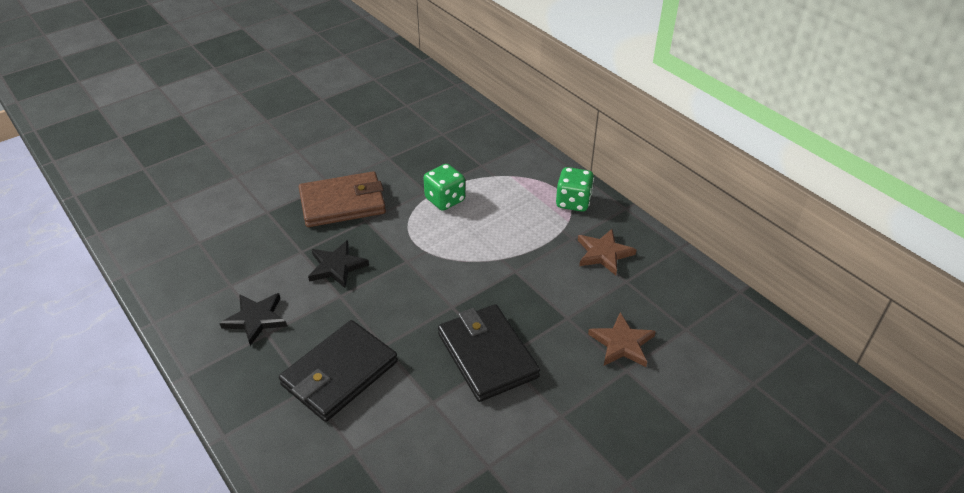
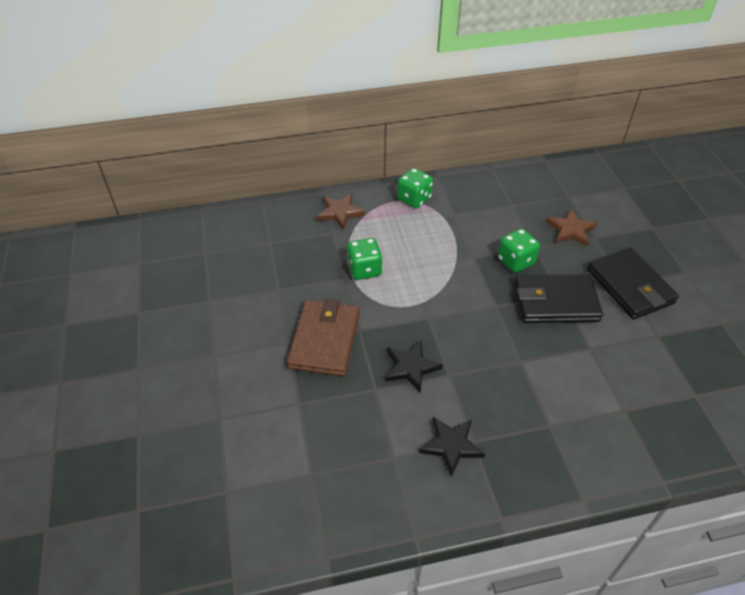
camera: 65 degrees left, 5 degrees up
(339, 373) = (541, 398): black wallet -> black wallet (630, 286)
(531, 306) = (515, 261): none -> green dice
(603, 253) = (479, 205): brown star -> brown star (340, 212)

